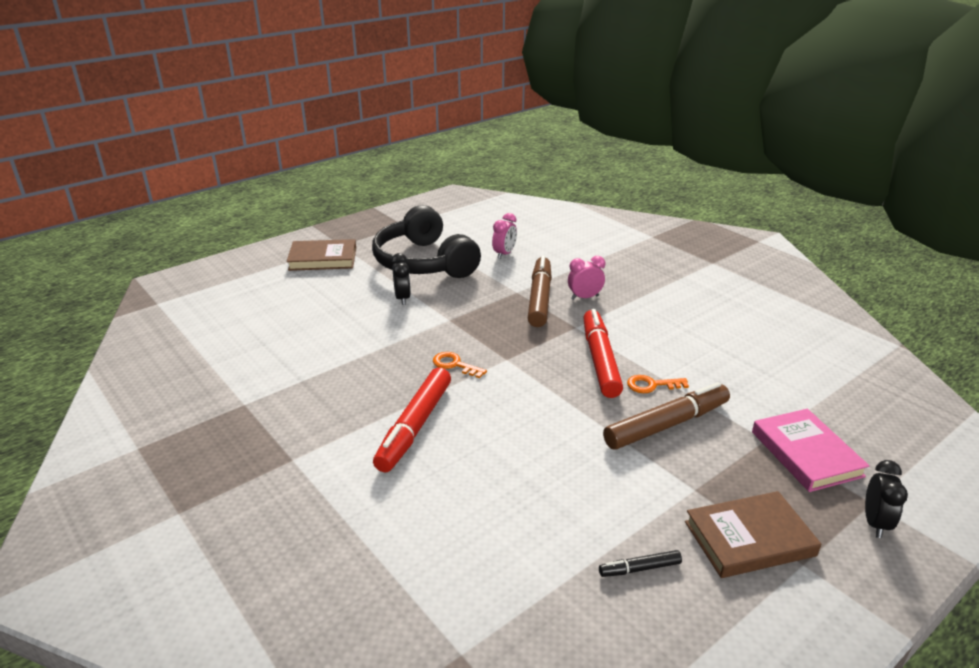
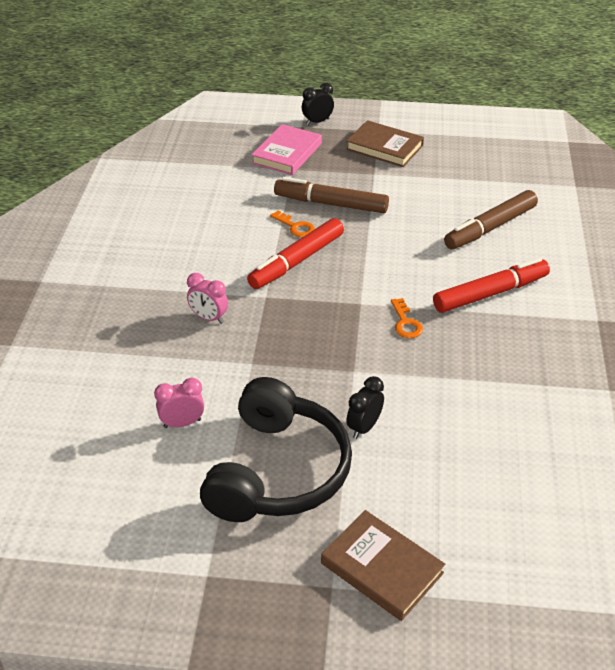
camera: 135 degrees left, 10 degrees up
(540, 298) = (245, 342): brown marker -> brown marker (490, 228)
(639, 568) = (454, 166): black marker -> none

